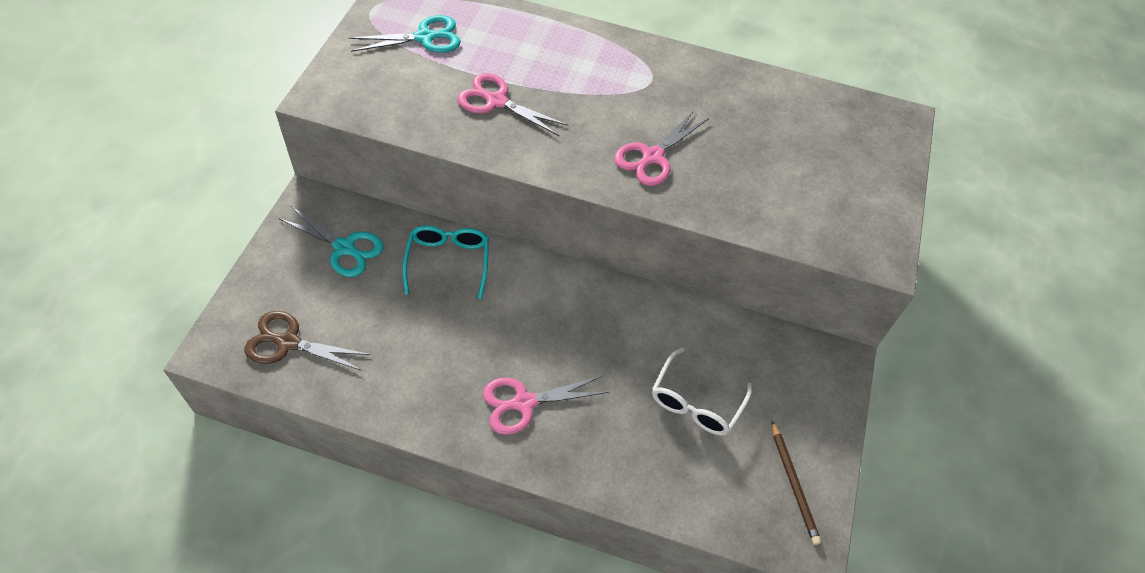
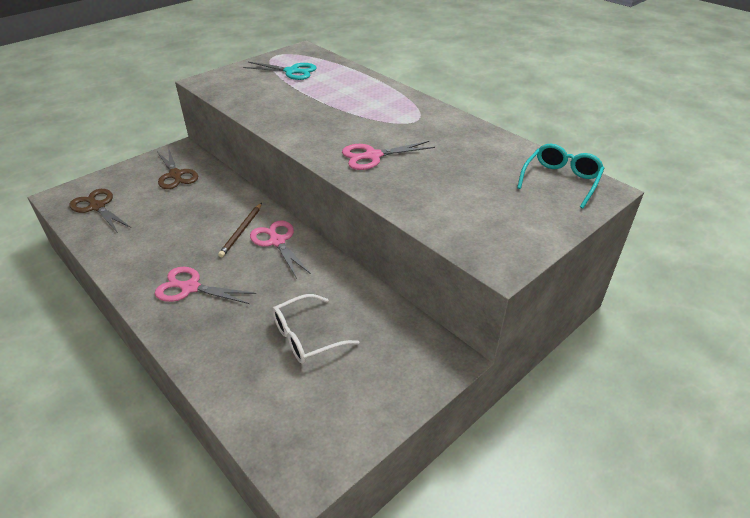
camera: 35 degrees right, 15 degrees down
(345, 248) = (175, 175): turquoise scissors -> brown scissors
(448, 262) = (225, 200): turquoise glasses -> turquoise glasses (561, 180)
(496, 101) = (300, 106): pink scissors -> pink scissors (277, 241)
(793, 484) = (331, 426): brown pencil -> brown pencil (241, 231)

